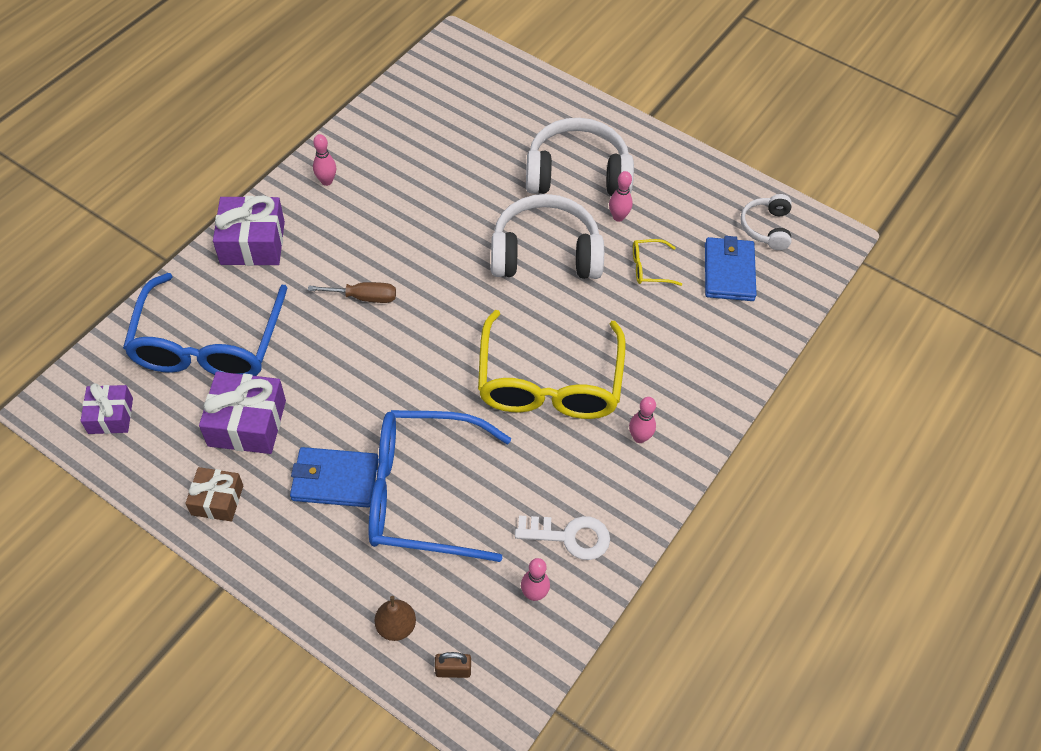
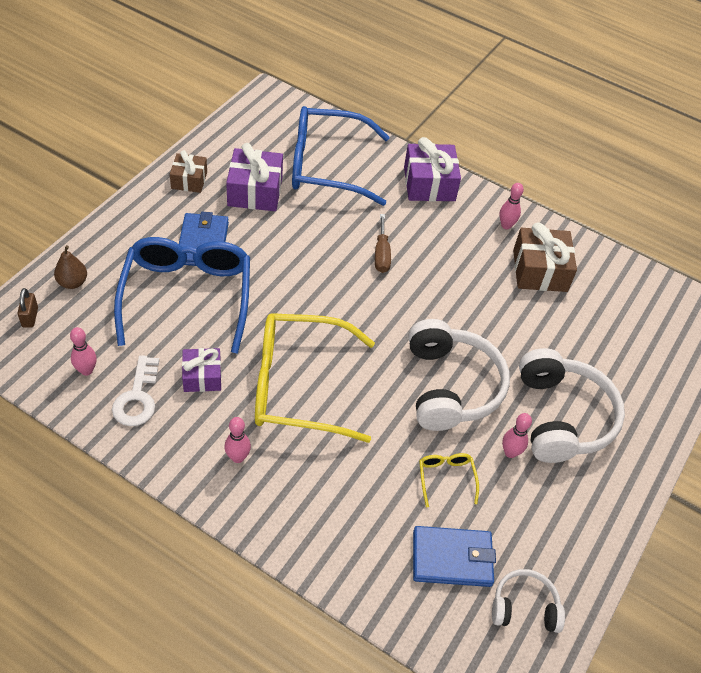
camera: 85 degrees right, 5 degrees down
(111, 416) = (261, 122): purple gift -> purple gift (202, 376)
(394, 162) = (540, 271): none -> brown gift

